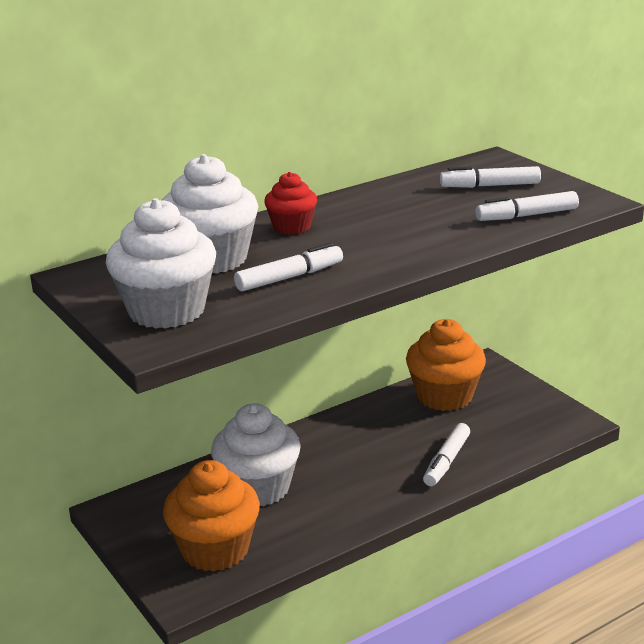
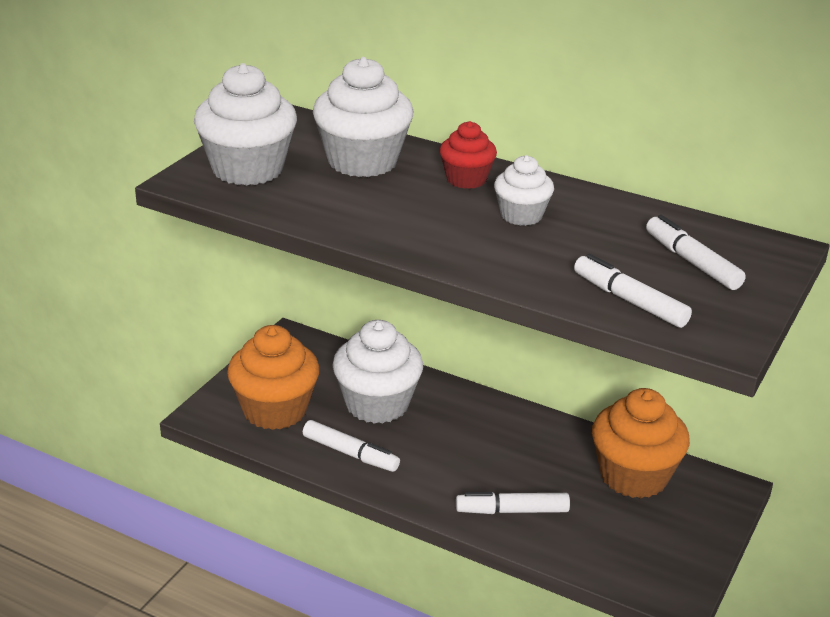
camera: 60 degrees right, 5 degrees up
(290, 277) = (355, 205): white marker -> white marker (350, 454)
(372, 221) = (521, 215): none -> white cupcake

